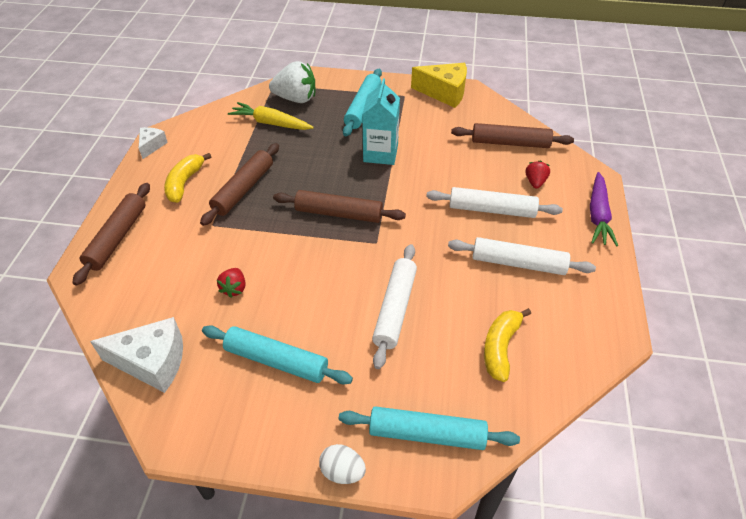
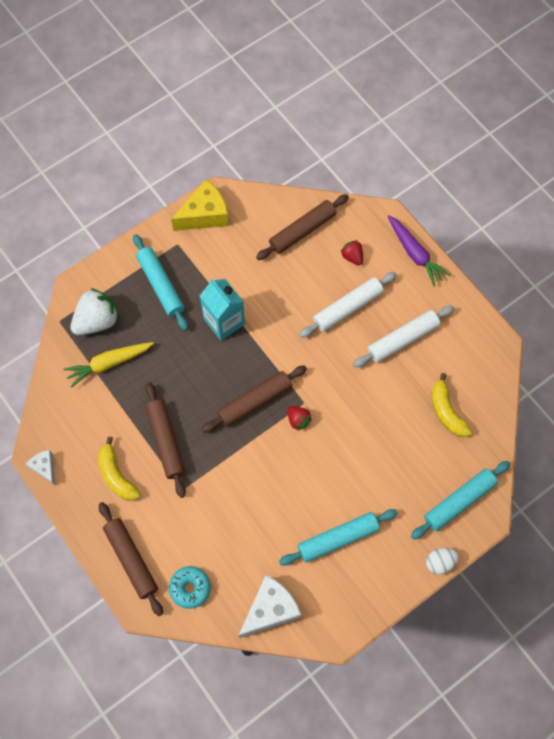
camera: 45 degrees left, 20 degrees up
(123, 291) = (190, 588): none -> turquoise donut
(234, 288) = (257, 519): red strawberry -> red strawberry (298, 420)
(395, 309) = (366, 441): white rolling pin -> none

